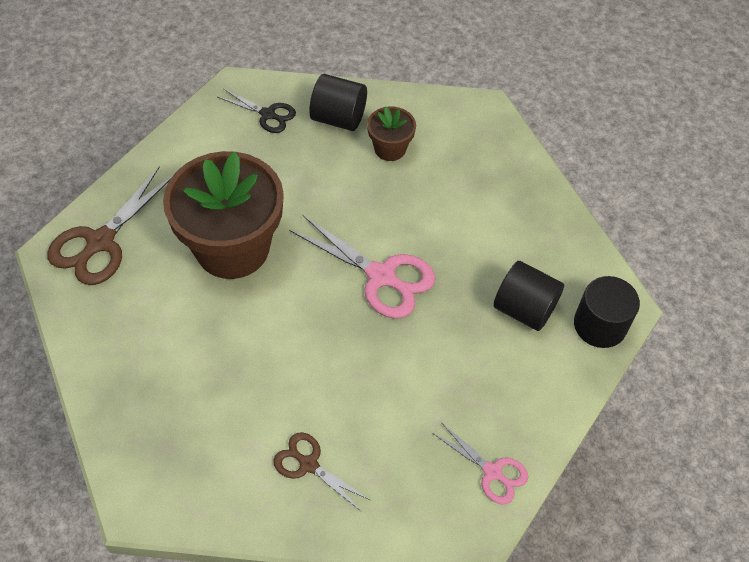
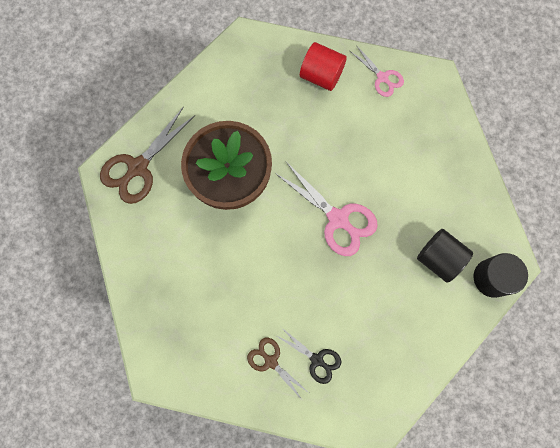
camera: 10 degrees right, 20 degrees up
(268, 114) = (268, 66): black scissors -> black scissors (317, 360)
(338, 118) = (321, 75): black cylinder -> red cylinder
(390, 149) = (357, 107): brown flower pot -> none
(492, 472) = (396, 383): pink scissors -> pink scissors (382, 78)

